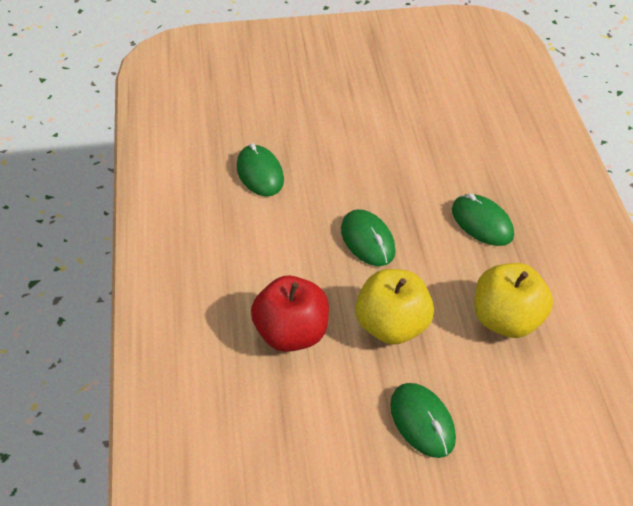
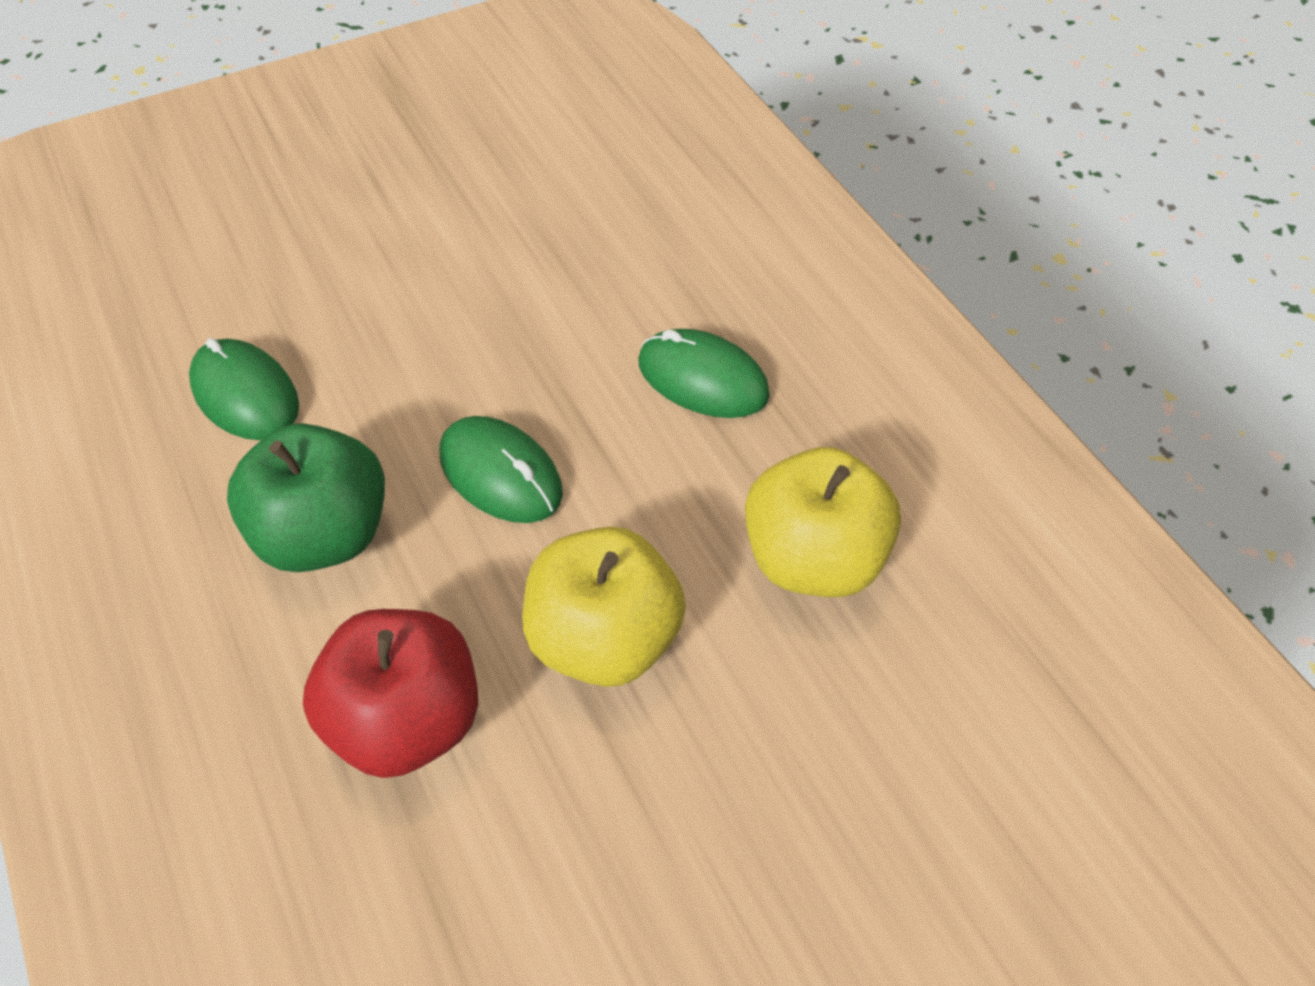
camera: 20 degrees left, 5 degrees up
(278, 245) = (324, 535): none -> green apple
(422, 422) = (730, 830): green mouse -> none

